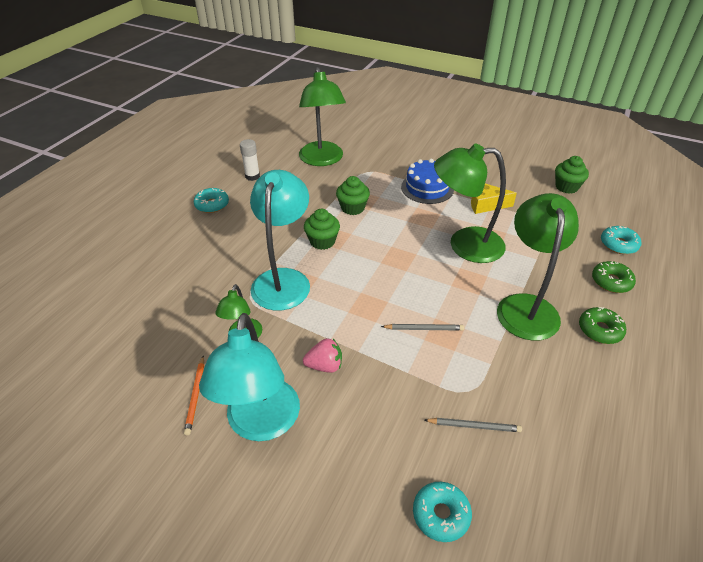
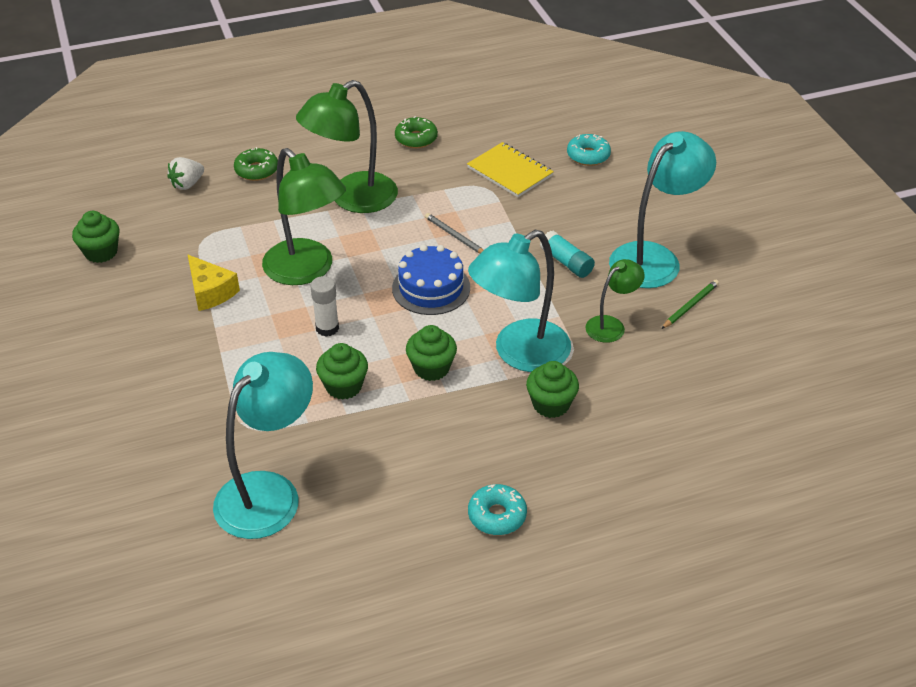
camera: 135 degrees left, 0 degrees up
(196, 396) = (690, 306): orange pencil -> green pencil
(235, 264) = (551, 404): none -> green cupcake
(252, 176) = (393, 532): white glue stick -> white glue stick (327, 328)
(322, 160) = (269, 492): green lamp -> turquoise lamp
(325, 366) = (566, 262): pink strawberry -> turquoise glue stick
(427, 188) = (226, 352): blue cake -> blue cake (431, 288)
(474, 426) = (510, 171): grey pencil -> yellow notebook
(600, 330) = (332, 156): green donut -> green donut (416, 138)
(618, 244) = (187, 184): turquoise donut -> white strawberry

